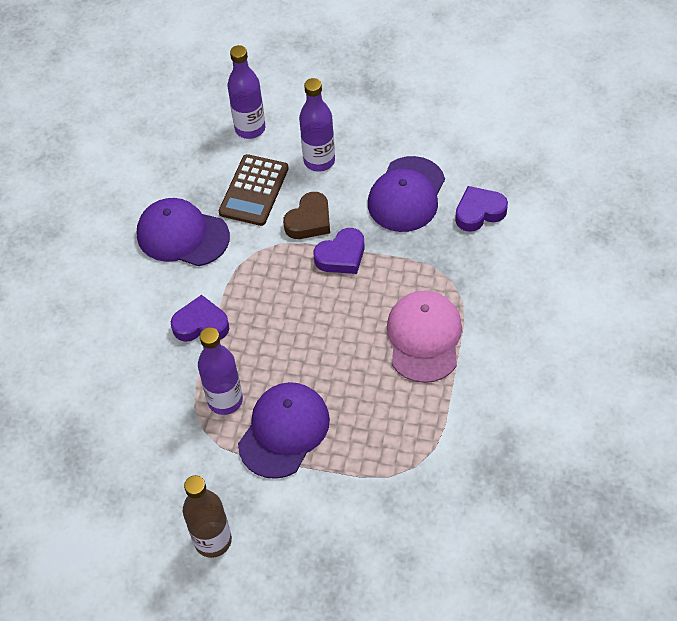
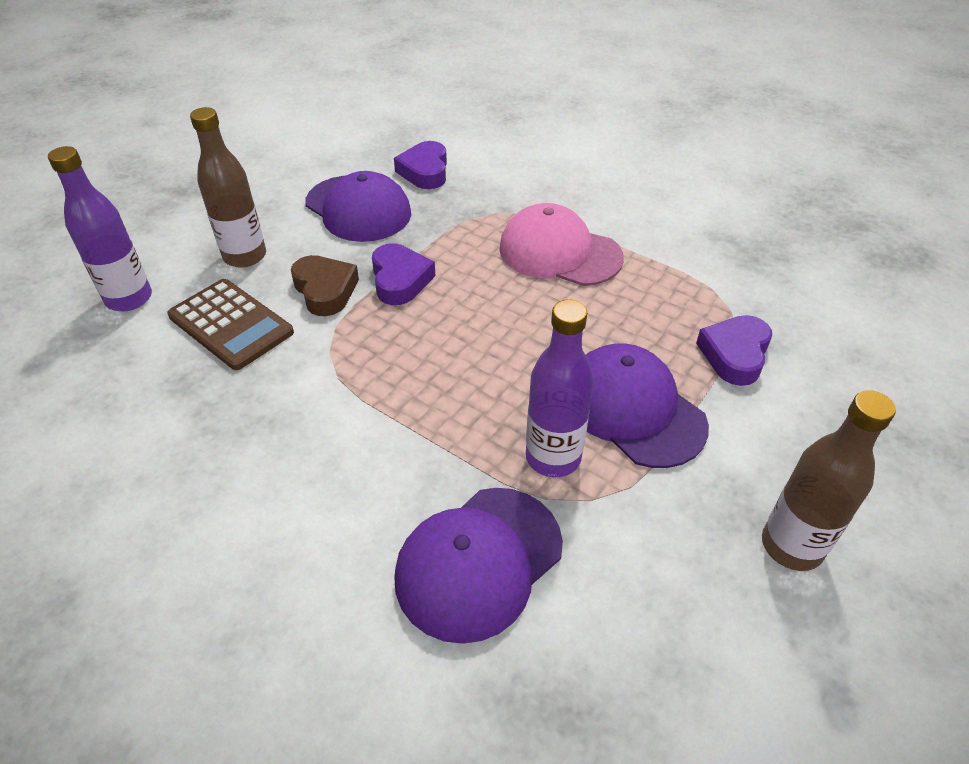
camera: 70 degrees left, 10 degrees down
(182, 235) = (233, 420): purple cap -> purple cap (479, 562)
(201, 325) = (406, 446): purple heart -> purple heart (734, 354)
(319, 161) = (245, 256): purple bottle -> brown bottle

